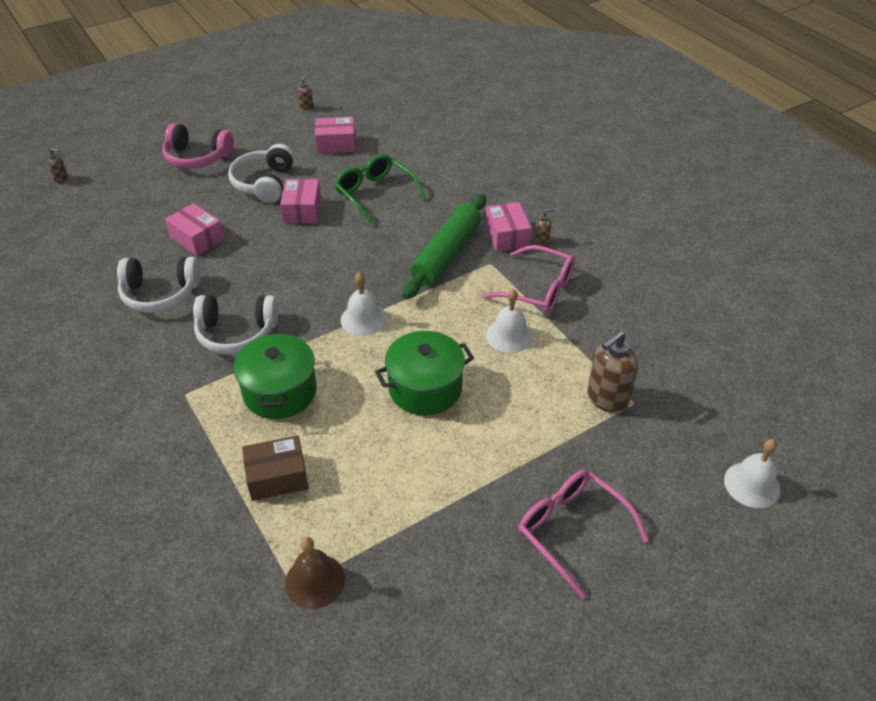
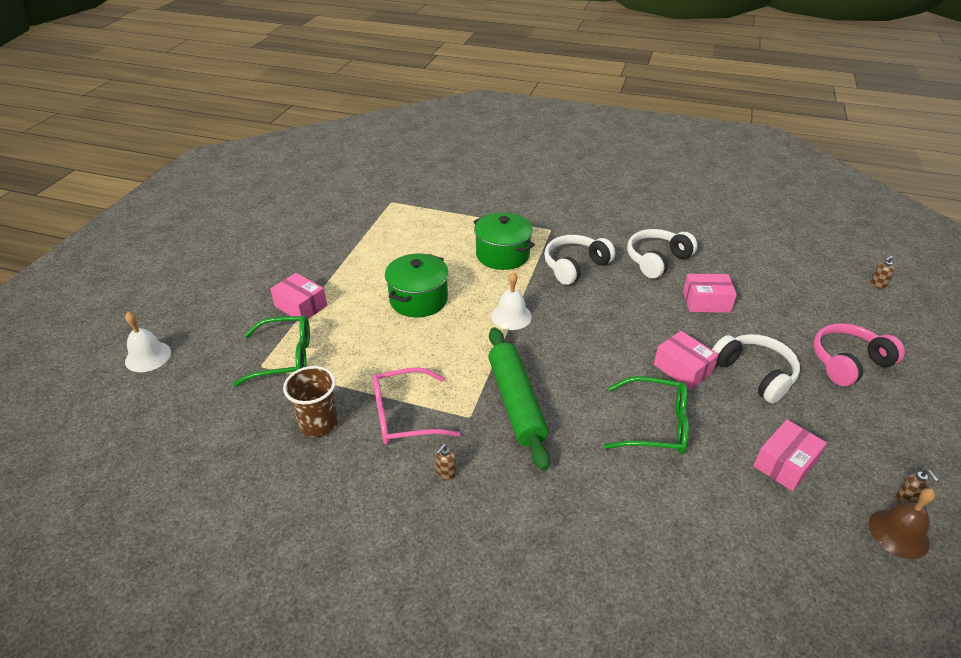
camera: 140 degrees right, 5 degrees down
(277, 477) = (450, 226): brown box -> none
(315, 580) = (384, 207): brown bell -> brown bell (898, 533)
(507, 236) = (484, 456): pink box -> pink box (301, 306)
(509, 335) = (394, 363): white bell -> none
(573, 531) = (263, 279): pink glasses -> none
(606, 399) = (284, 358): brown soap dispenser -> green glasses
(610, 319) = (319, 424): none -> brown cup

